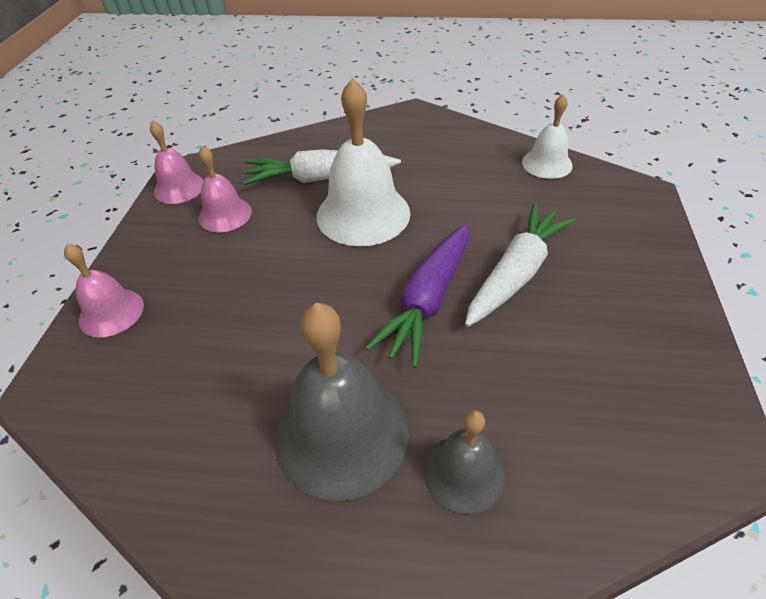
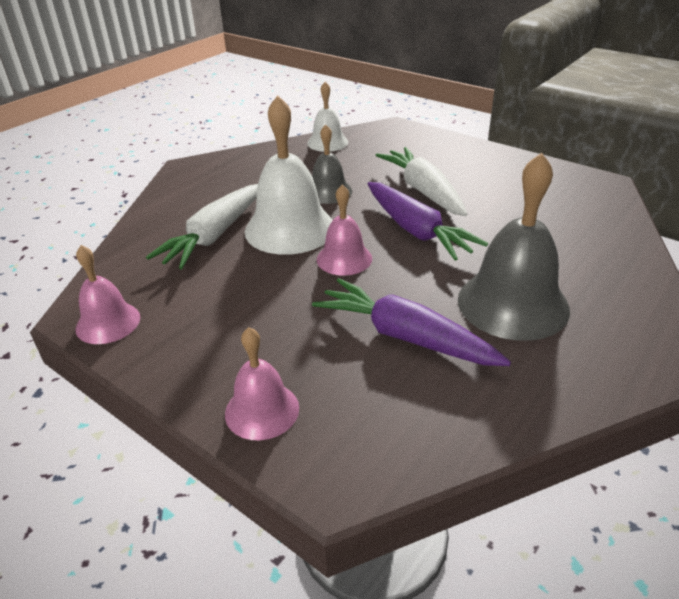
camera: 60 degrees left, 10 degrees down
(225, 214) = (196, 301): pink bell -> pink bell (344, 259)
(240, 362) = (405, 336): none -> purple carrot
(464, 473) = (572, 264): grey bell -> grey bell (328, 191)

